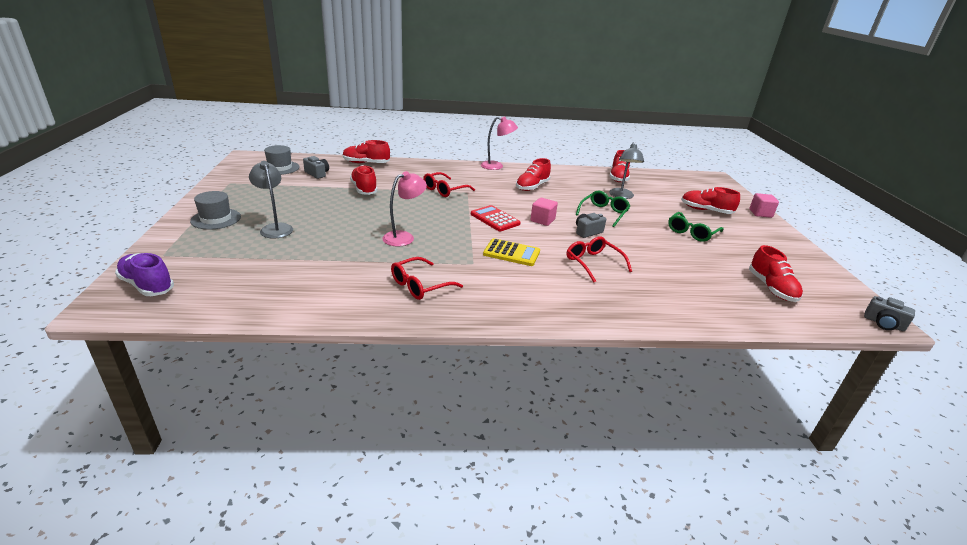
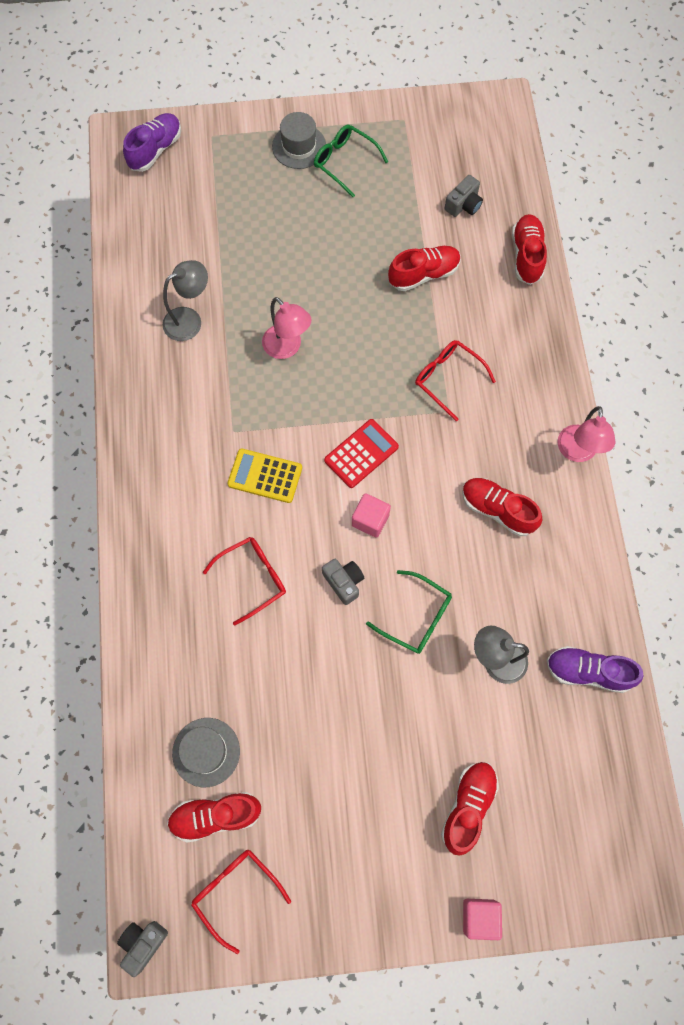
camera: 90 degrees right, 40 degrees up
(275, 228) = (287, 209): grey lamp -> grey lamp (189, 320)
(280, 168) = (472, 155): grey hat -> grey hat (206, 752)
(420, 285) = (179, 380): red glasses -> red glasses (236, 892)
(511, 253) = (265, 476): yellow calculator -> yellow calculator turned 90 degrees clockwise
(618, 177) = (588, 671): red shoe -> purple shoe
(691, 232) = (372, 750): green glasses -> green glasses (344, 162)

